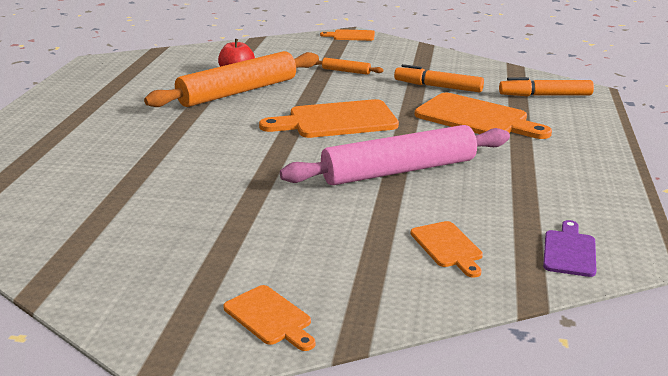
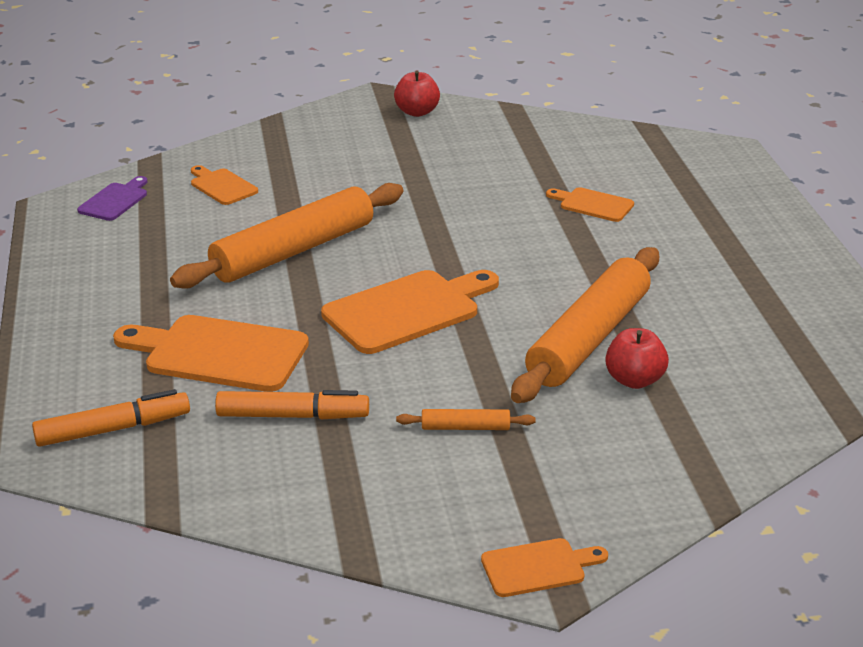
camera: 160 degrees right, 5 degrees up
(154, 312) = (417, 112): none -> red apple
(270, 317) = (336, 122): orange cutting board -> orange cutting board (593, 204)
(399, 170) = (294, 251): pink rolling pin -> orange rolling pin
(569, 251) = (115, 200): purple cutting board -> purple cutting board turned 150 degrees counterclockwise

